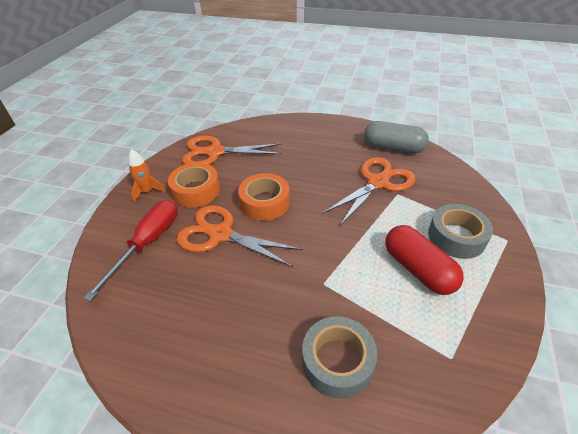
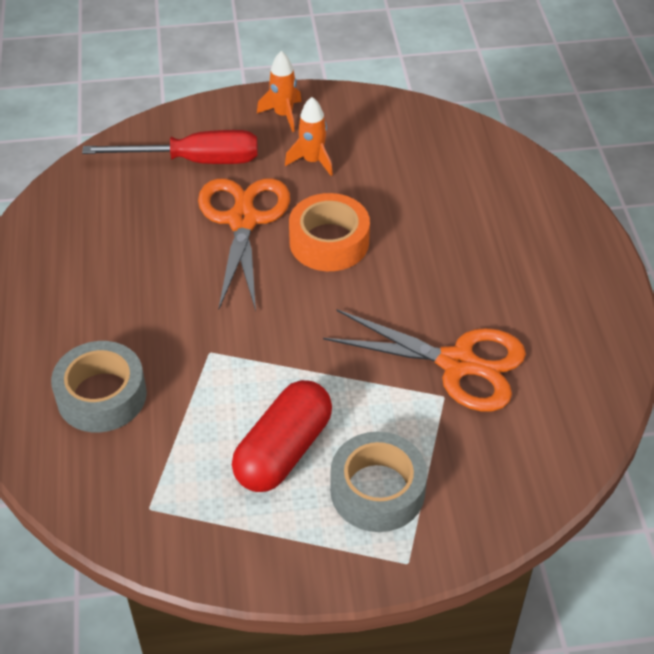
camera: 65 degrees right, 5 degrees up
(196, 191) = (312, 161): orange tape -> orange rocket
(215, 152) = (411, 143): orange scissors -> none
(393, 148) = (577, 364): grey capsule -> none

